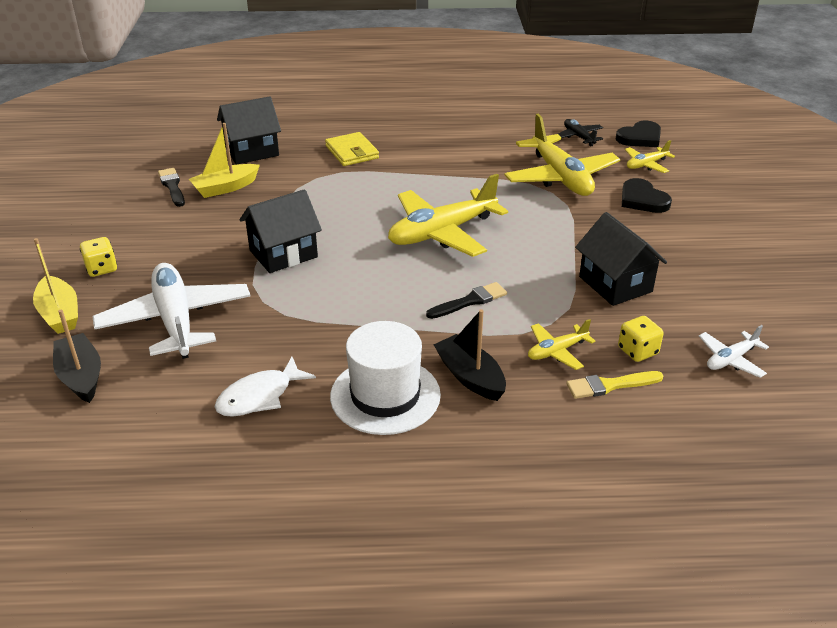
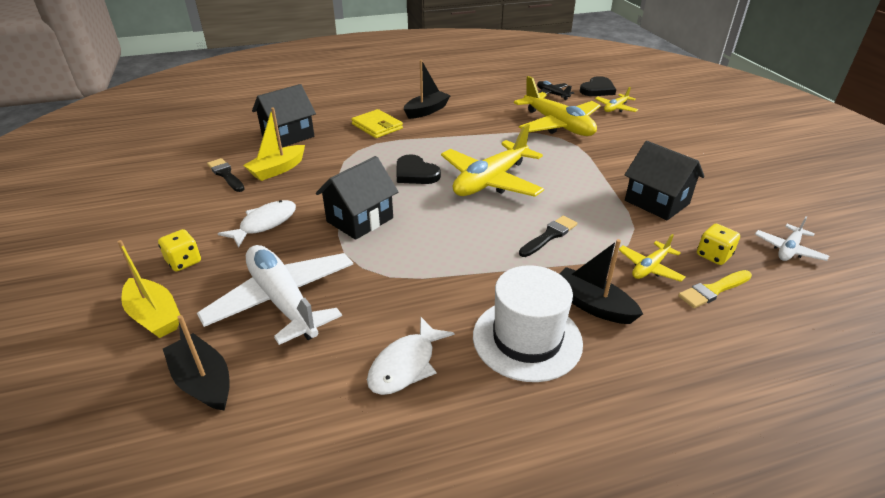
camera: 15 degrees left, 0 degrees up
(189, 243) = (265, 224): none -> white fish
(417, 140) = (426, 111): none -> black boat
(642, 199) = (631, 134): black heart -> black heart (415, 173)

